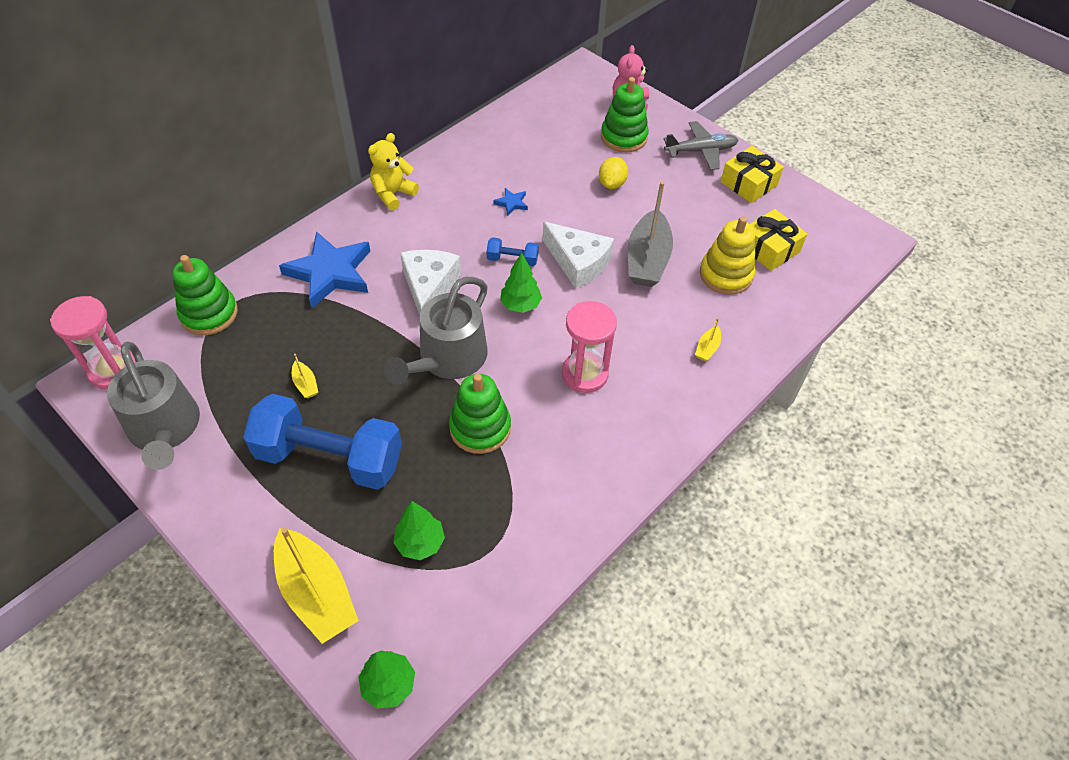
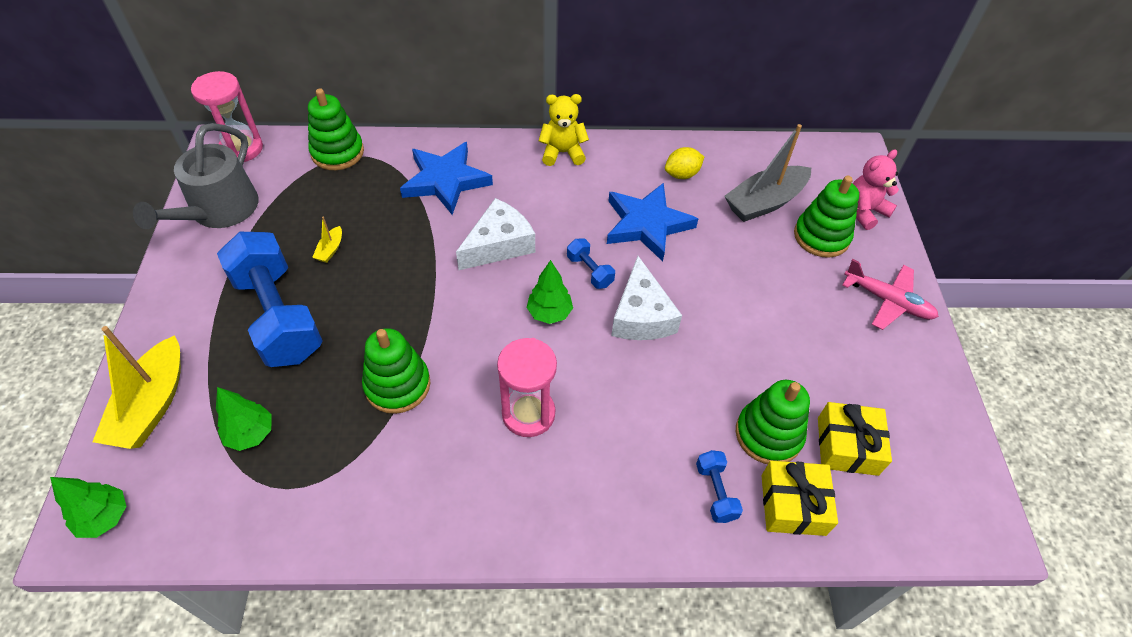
camera: 45 degrees right, 0 degrees up
(448, 359) = (443, 311): grey watering can -> none
(511, 203) = (646, 224): blue star -> blue star, size x2.42
(612, 184) = (758, 270): yellow lemon -> yellow lemon (682, 174)
(647, 259) = (707, 360): grey boat -> grey boat (764, 202)
(701, 151) = (888, 301): grey plane -> pink plane
(707, 348) = (664, 486): yellow boat -> none
(726, 275) = (768, 434): yellow stacking toy -> green stacking toy
(736, 328) = (715, 492): none -> blue dumbbell
(748, 183) = (903, 367): yellow gift -> yellow gift (793, 504)

